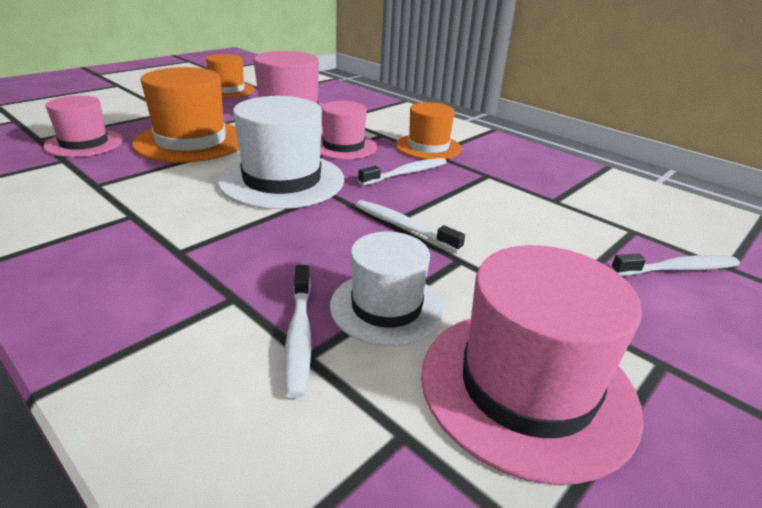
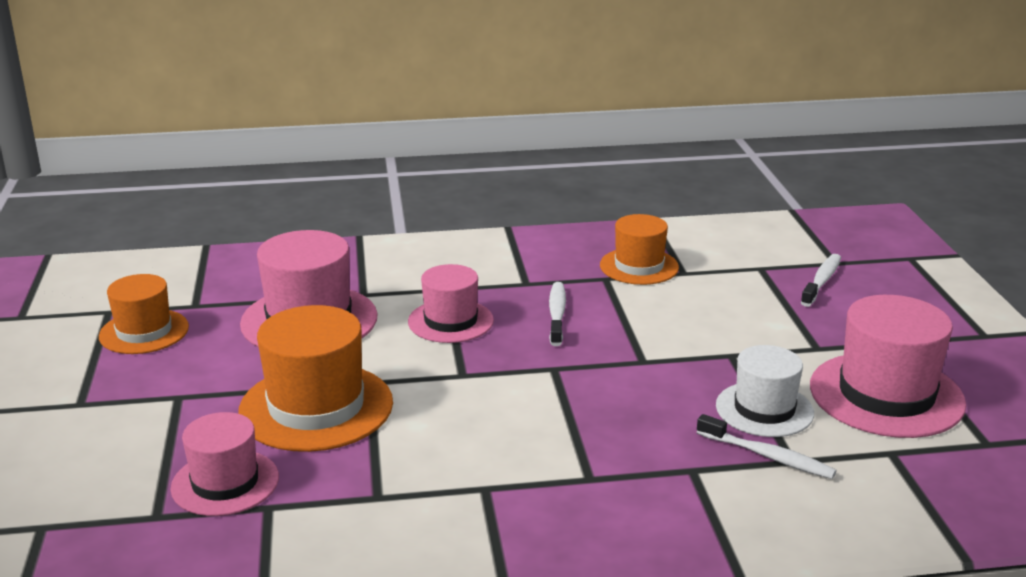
camera: 50 degrees left, 5 degrees down
(282, 180) = (497, 383): white hat -> none
(403, 226) = (657, 357): white toothbrush -> none
(428, 147) = (509, 278): orange hat -> orange hat (639, 266)

